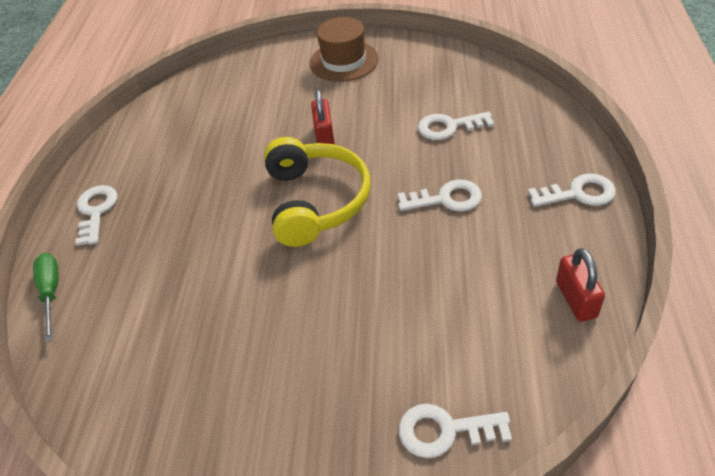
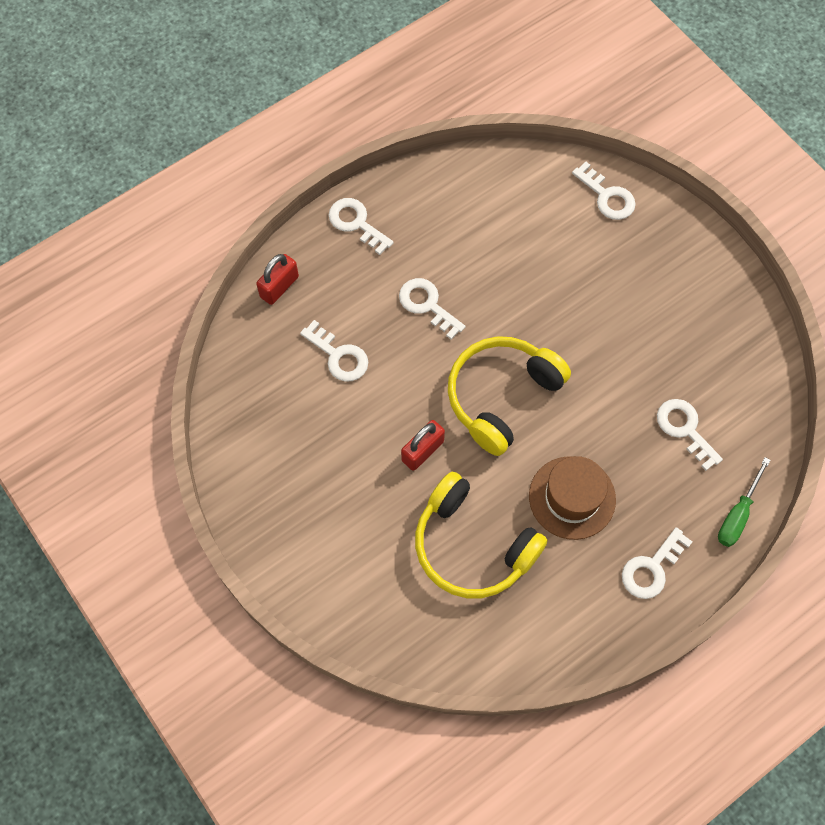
camera: 135 degrees left, 20 degrees up
(149, 307) = (684, 429): none -> white key
(232, 128) = (472, 546): none -> yellow headphones
(344, 61) = (298, 522): brown hat -> brown hat (572, 497)
(576, 299) = (460, 180): red padlock -> red padlock (279, 287)

